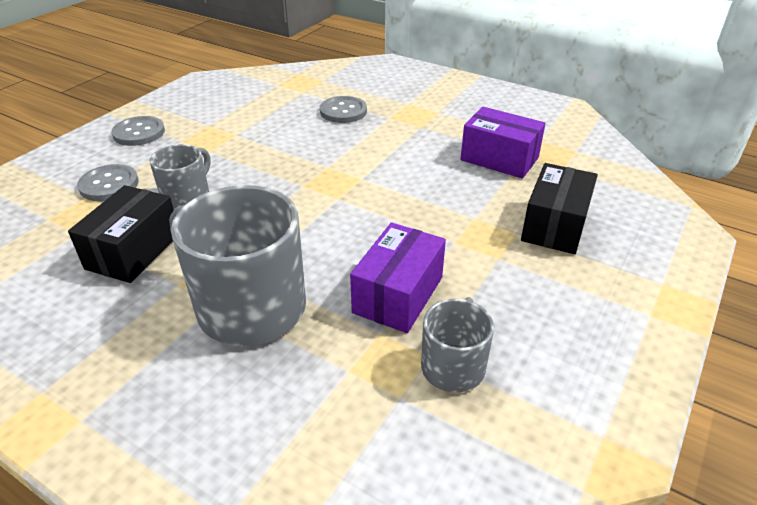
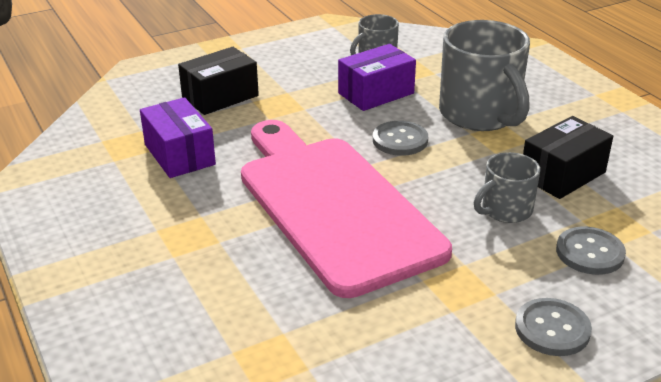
camera: 150 degrees left, 5 degrees down
(333, 159) = (334, 206): none -> pink cutting board
(343, 111) = (263, 271): grey button -> grey button (400, 140)

